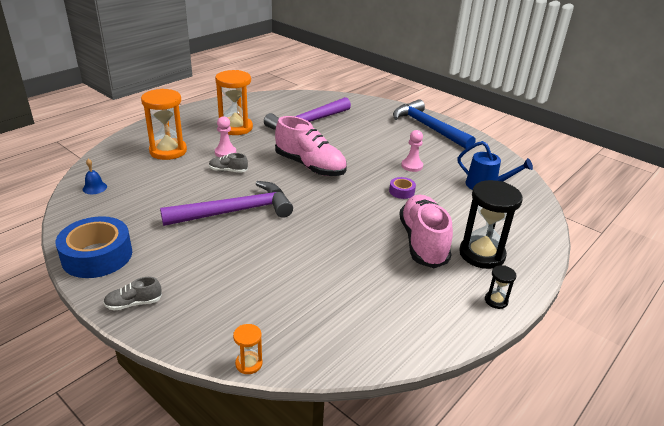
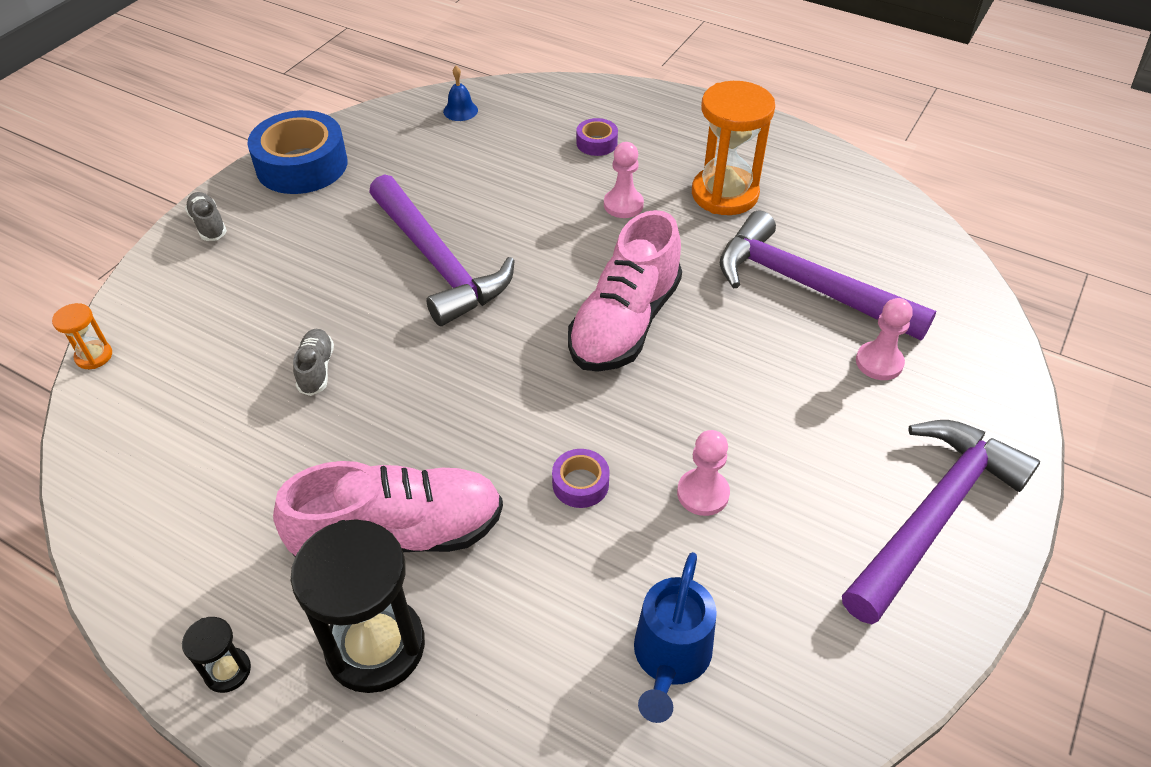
camera: 80 degrees right, 15 degrees up
(168, 151) = (596, 143): orange hourglass -> purple tape
(228, 171) = (562, 223): grey shoe -> grey shoe (316, 369)
(355, 120) = (879, 362): none -> pink pawn
(428, 127) = (934, 515): blue hammer -> purple hammer

